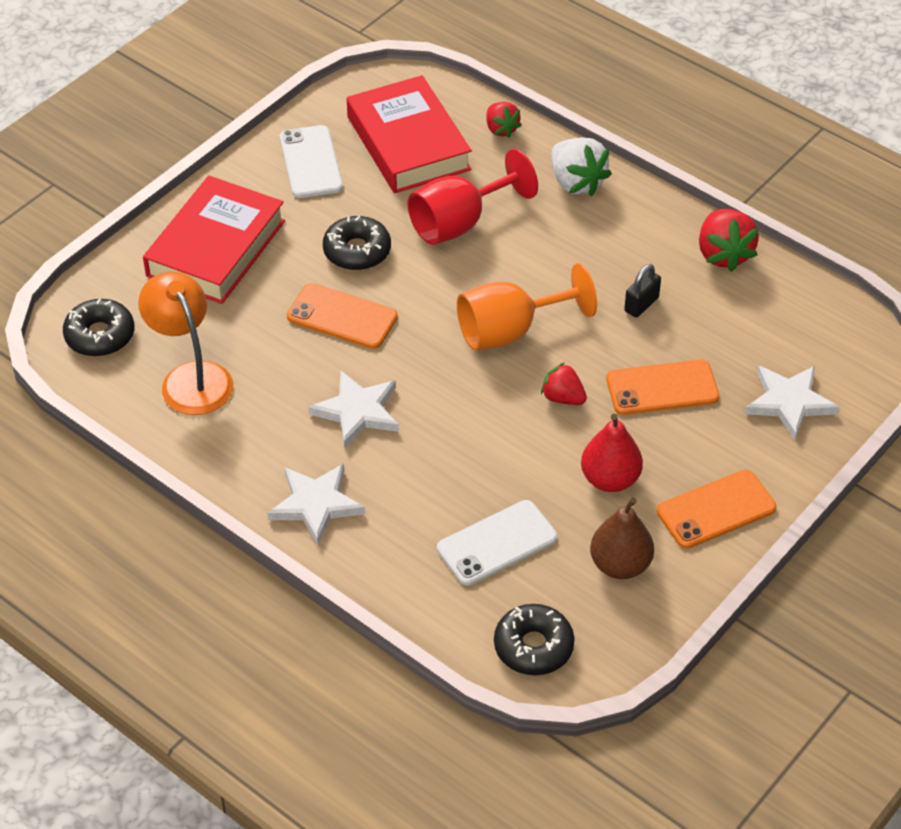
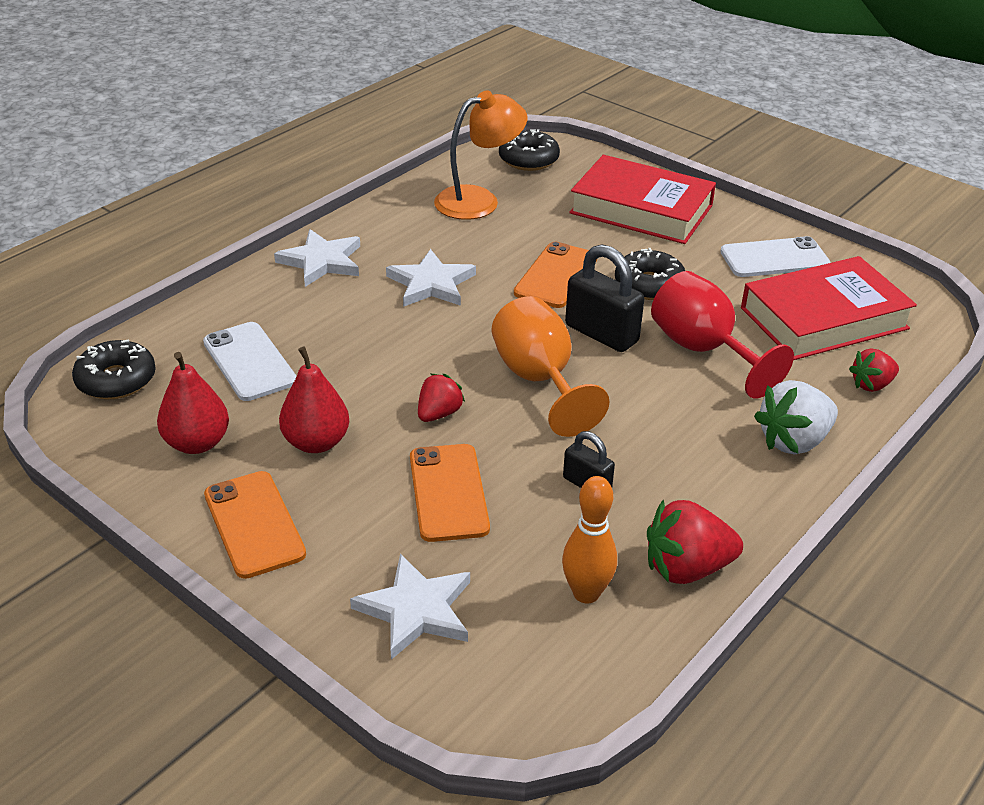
camera: 90 degrees right, 10 degrees down
(438, 288) = (601, 333): none -> black padlock
(620, 565) = (197, 443): brown pear -> red pear
(757, 309) = (586, 593): none -> orange bowling pin

